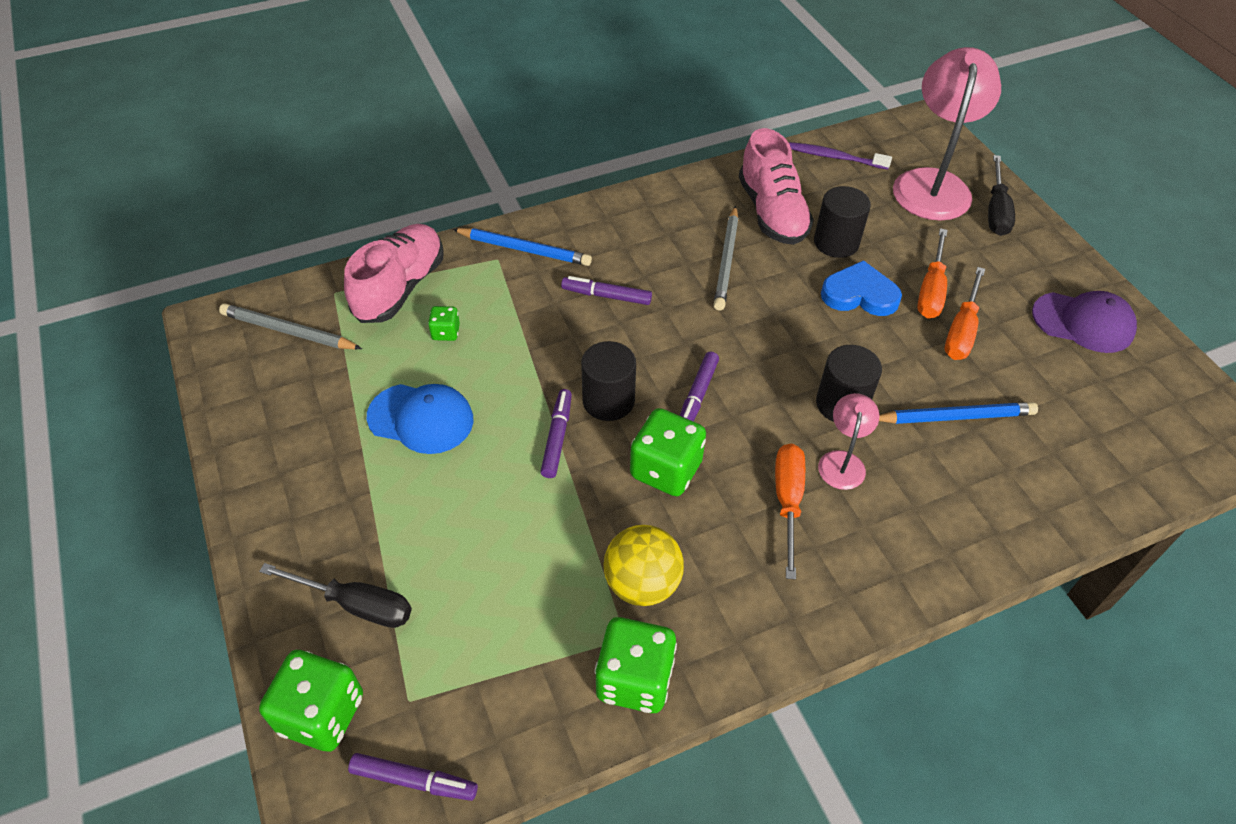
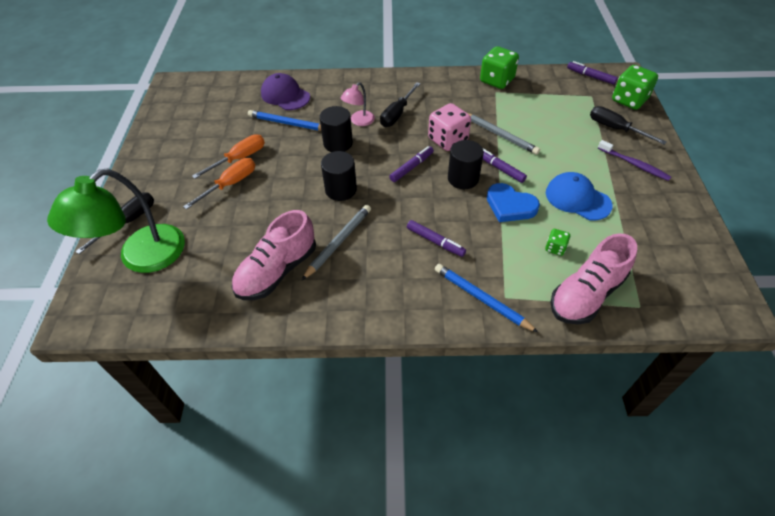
camera: 155 degrees left, 0 degrees up
(288, 331) = (673, 283): grey pencil -> grey pencil (499, 135)
(557, 437) = (499, 168): purple marker -> purple marker turned 105 degrees clockwise
(642, 583) = (480, 105): yellow ball -> none
(666, 469) = (448, 140): green dice -> pink dice
(772, 212) = (277, 271): pink shoe -> pink shoe turned 150 degrees counterclockwise
(787, 502) = (397, 114): orange screwdriver -> black screwdriver
(835, 157) = (183, 307): purple toothbrush -> purple toothbrush (634, 164)
(836, 242) = (255, 233): black cylinder -> black cylinder (341, 189)
(859, 294) = (274, 194): blue heart -> blue heart (510, 206)
(932, 183) = (141, 257): pink lamp -> green lamp
(1083, 322) = (172, 144): purple cap -> purple cap (285, 95)

